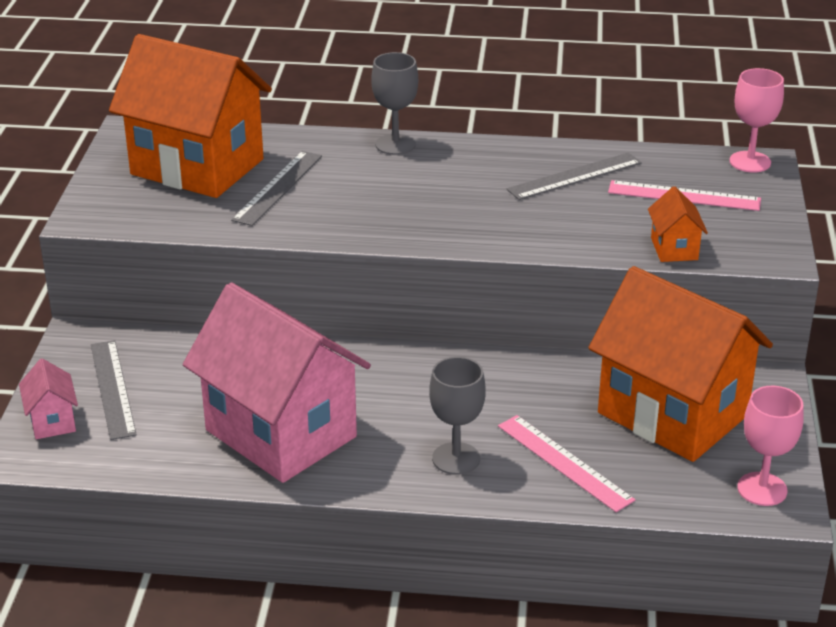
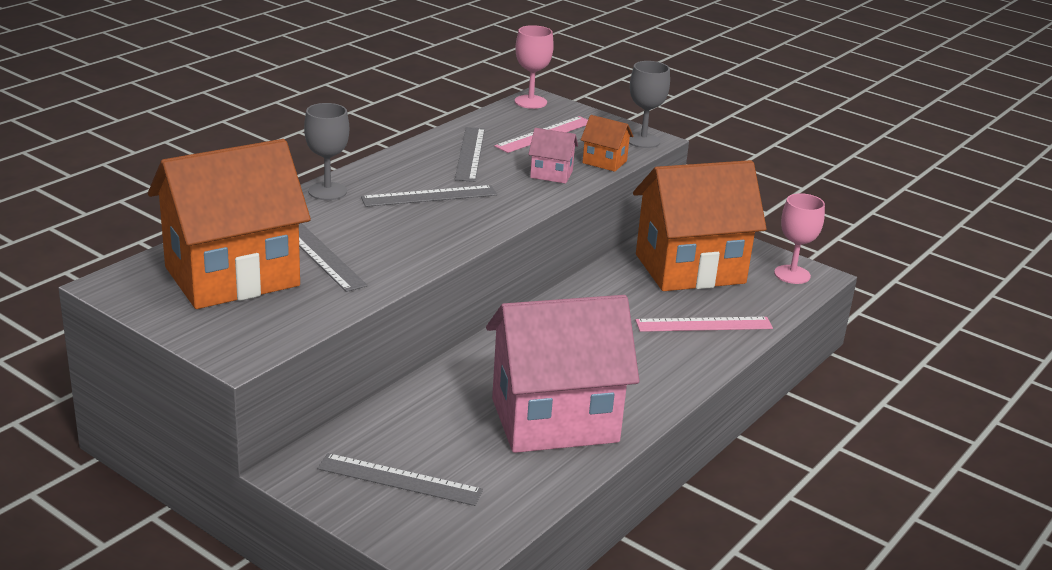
camera: 60 degrees left, 5 degrees down
(52, 421) = (412, 528): pink house -> pink house (551, 174)
(455, 190) = (429, 196): none -> grey ruler
(456, 458) = (660, 361): grey goblet -> grey goblet (643, 140)

